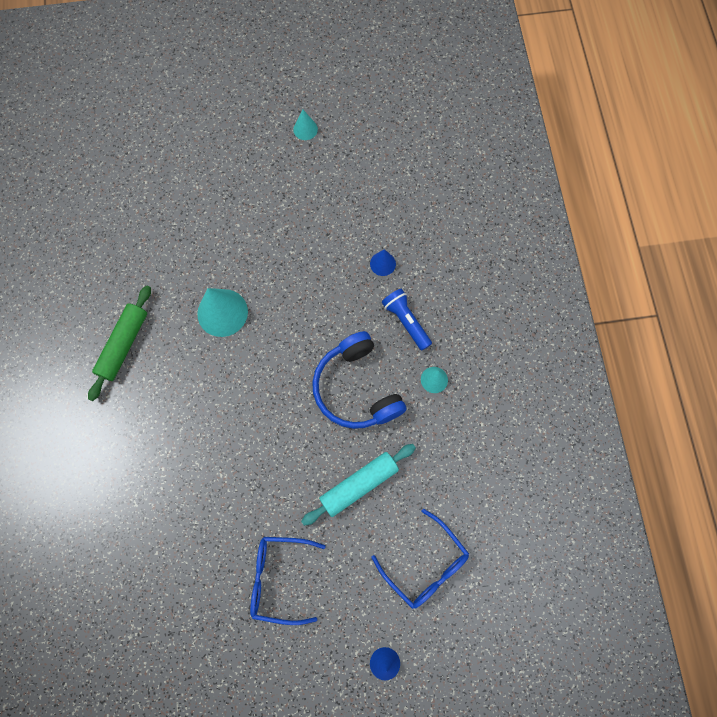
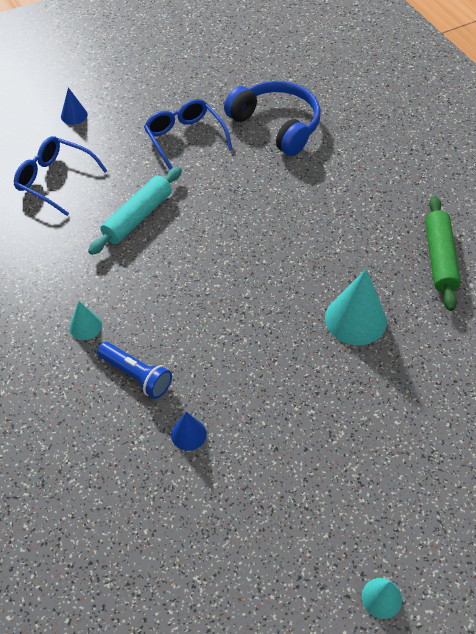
camera: 160 degrees right, 20 degrees down
(280, 578) = (185, 139): blue glasses -> blue glasses turned 105 degrees counterclockwise
(356, 388) = (170, 293): blue headphones -> blue headphones (276, 125)

